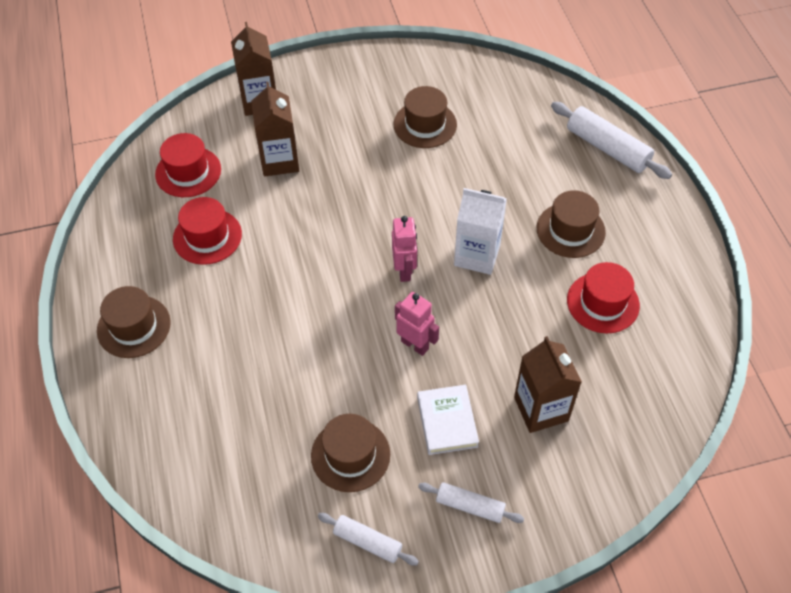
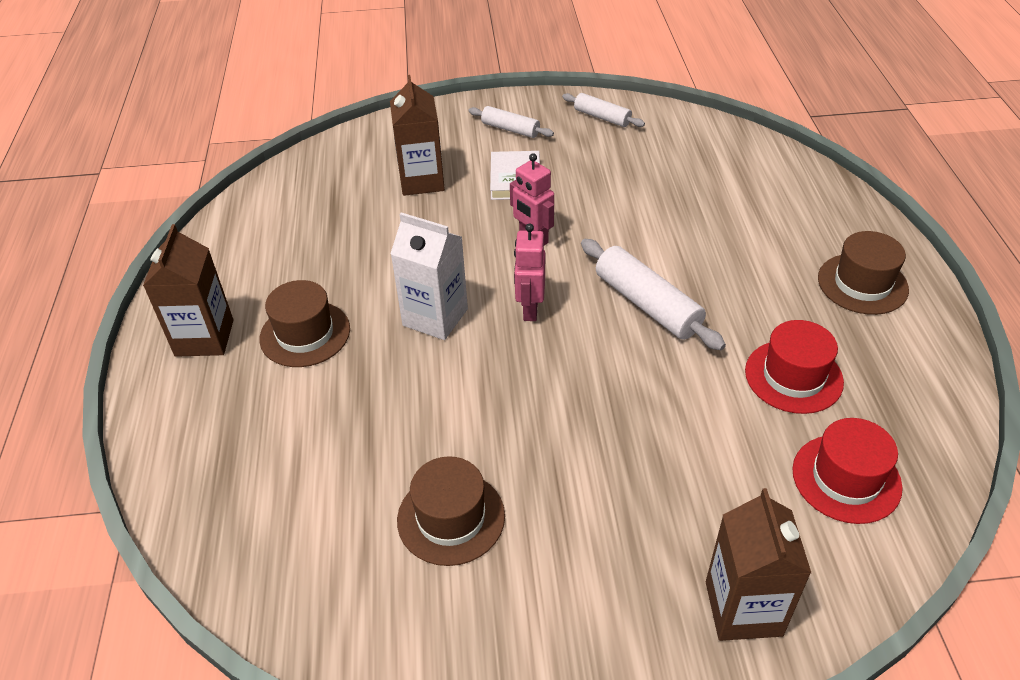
camera: 170 degrees left, 10 degrees down
(279, 161) = (698, 480): brown carton -> brown carton (204, 338)
(350, 455) = (612, 166): brown hat -> none
(603, 302) = (311, 256): red hat -> none
(607, 148) = (187, 440): white rolling pin -> white rolling pin (647, 304)

